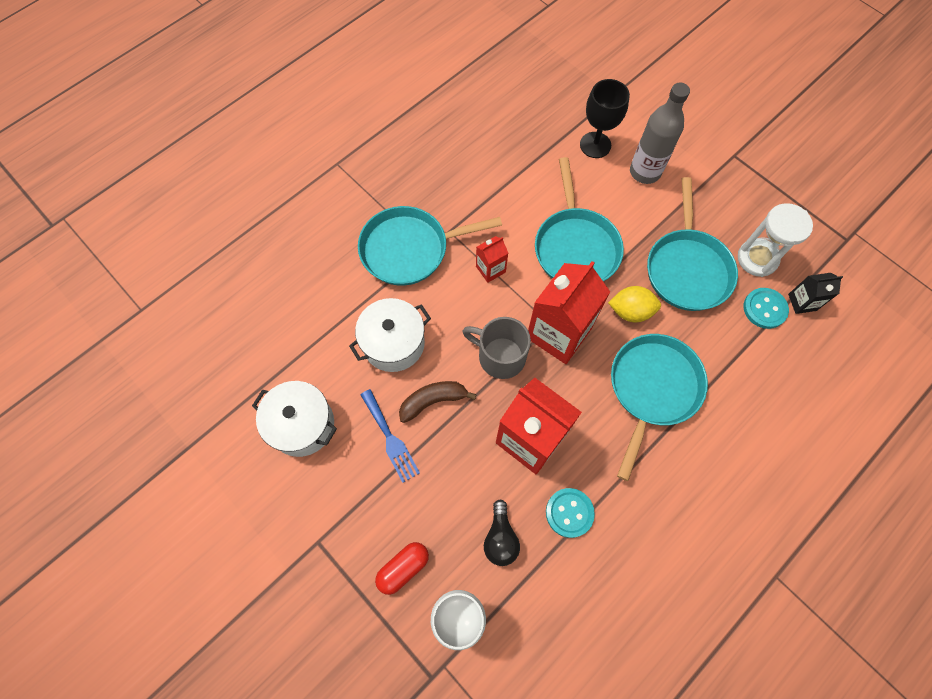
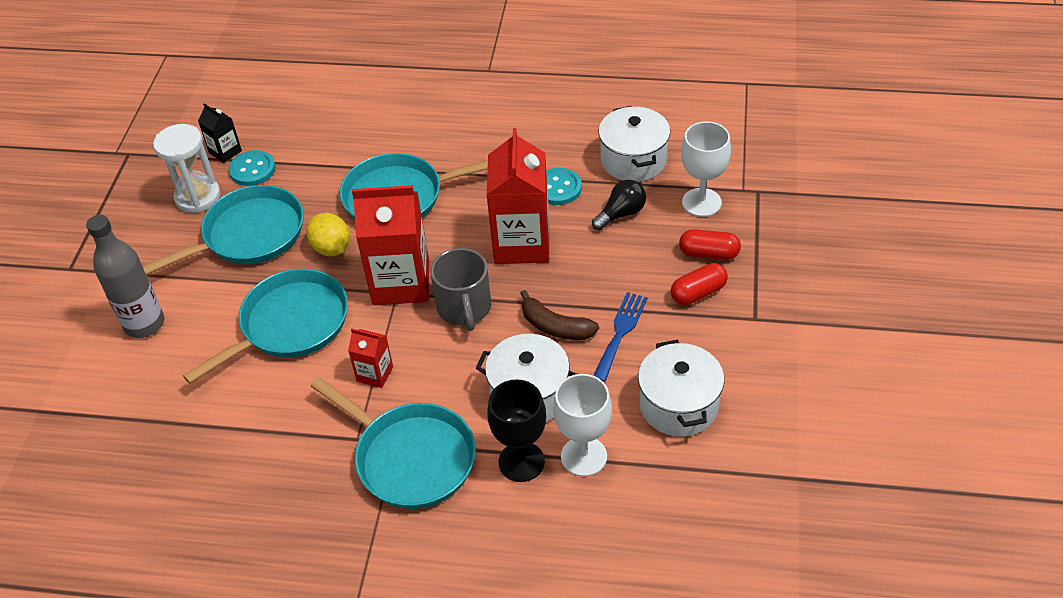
camera: 125 degrees left, 20 degrees down
(321, 339) = (584, 456): none -> white goblet
(375, 524) = (698, 293): none -> red capsule
(554, 604) = (633, 160): none -> white pot
(595, 145) = (133, 384): black goblet -> black goblet (521, 462)

